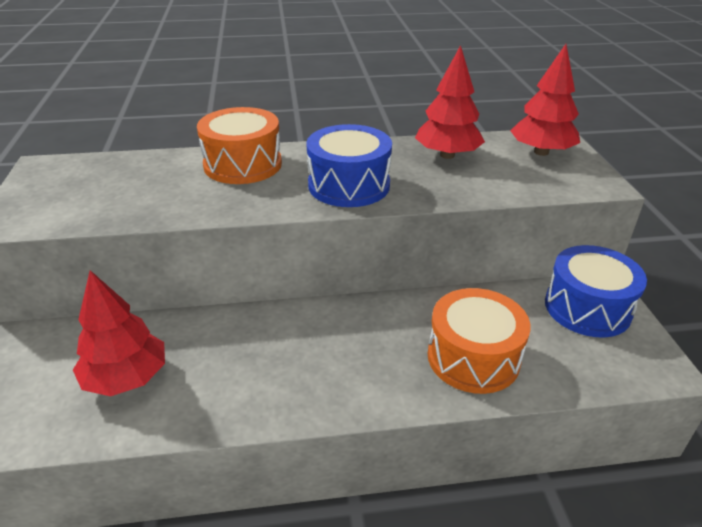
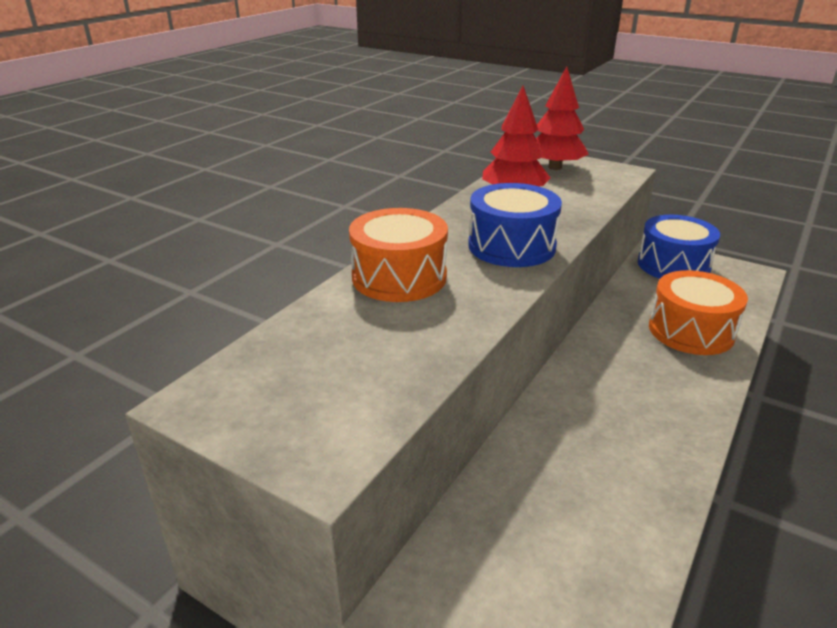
camera: 50 degrees left, 5 degrees down
(126, 378) = (565, 534): red tree -> none

